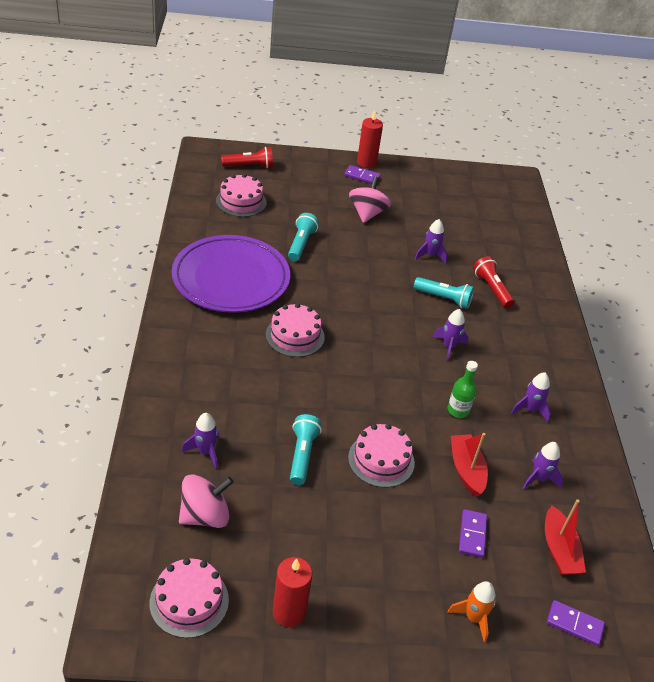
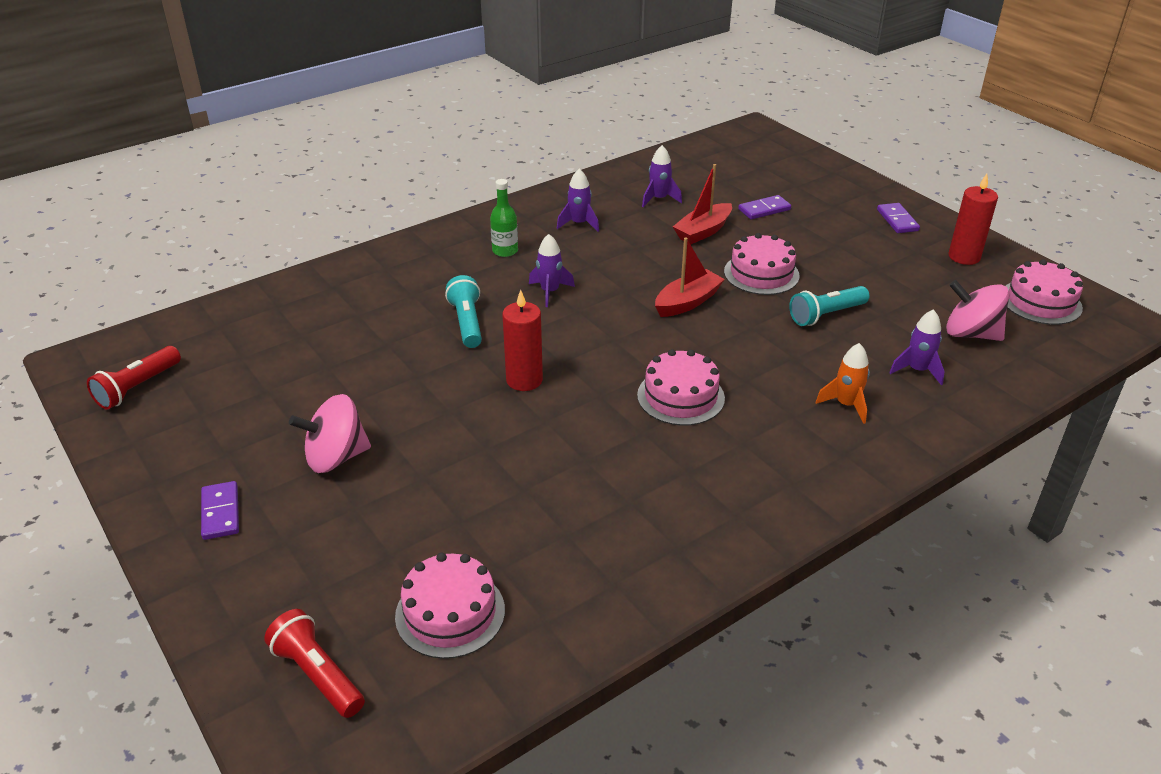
camera: 120 degrees left, 5 degrees down
(231, 278) = (652, 507): purple plate -> none
(301, 244) = (492, 483): turquoise flashlight -> none
(366, 162) = (163, 529): red candle -> red candle (524, 380)
(430, 256) = (385, 363): purple rocket -> none
(458, 410) = (637, 257): green bottle -> green bottle (505, 251)
(473, 618) = (832, 189): orange rocket -> orange rocket (846, 405)
(492, 289) = (404, 298): red flashlight -> red flashlight (137, 387)
(559, 550) = (717, 174): red boat -> red boat (687, 302)
(574, 624) = (771, 155): purple domino -> purple domino (897, 220)

